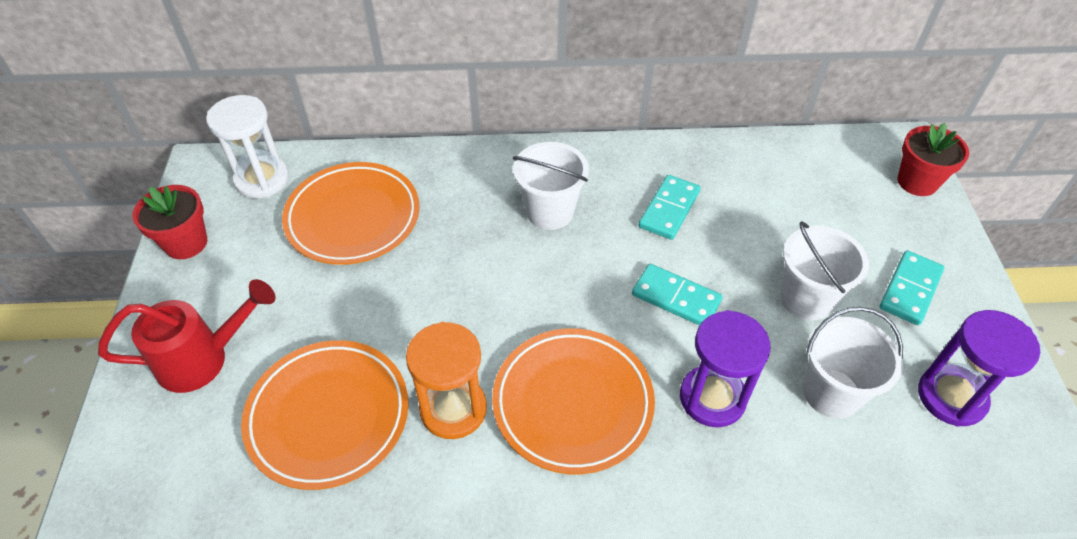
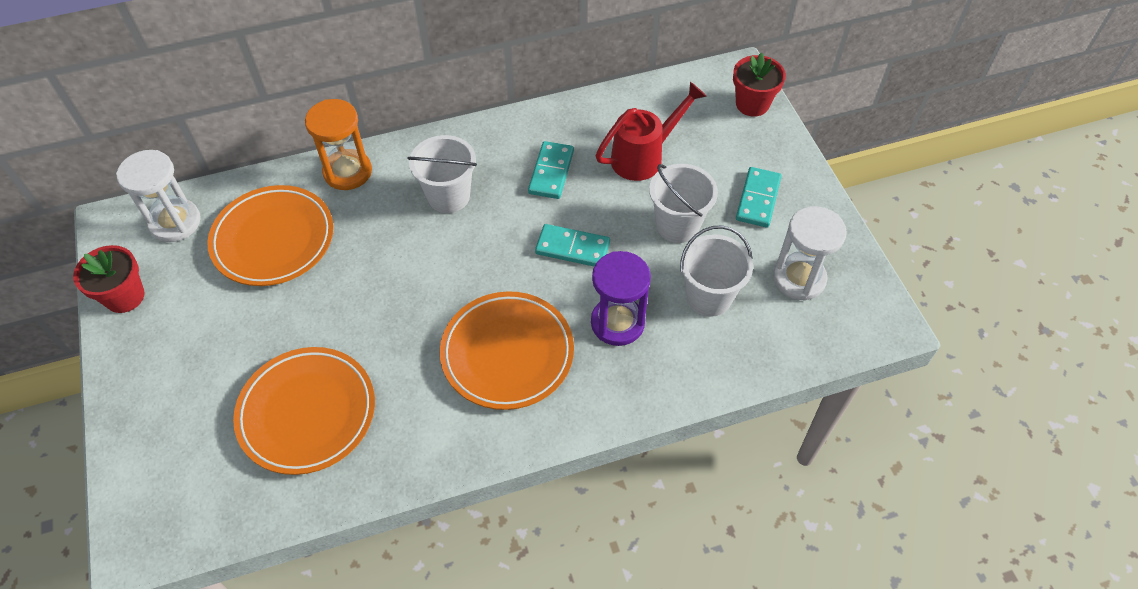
camera: 15 degrees left, 5 degrees up
(204, 359) = (181, 392): red watering can -> red watering can (644, 156)
(453, 409) = (411, 382): orange hourglass -> orange hourglass (348, 172)
(951, 397) = (799, 278): purple hourglass -> white hourglass

